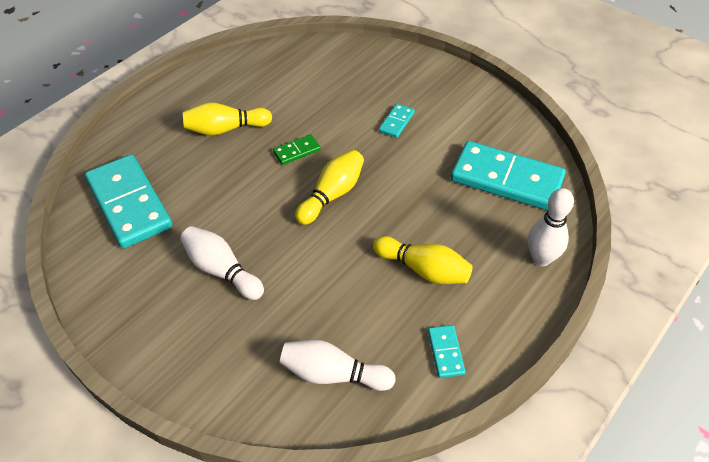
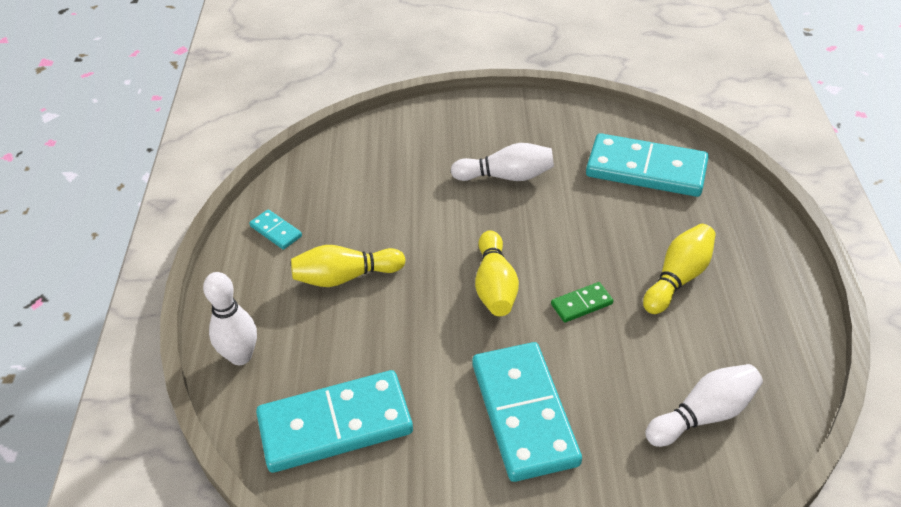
camera: 140 degrees right, 5 degrees down
(297, 151) = (581, 304): green domino -> green domino turned 45 degrees clockwise
(333, 374) = (348, 172): white bowling pin -> white bowling pin (703, 415)
(396, 122) = (523, 413): turquoise domino -> turquoise domino, size x2.30

